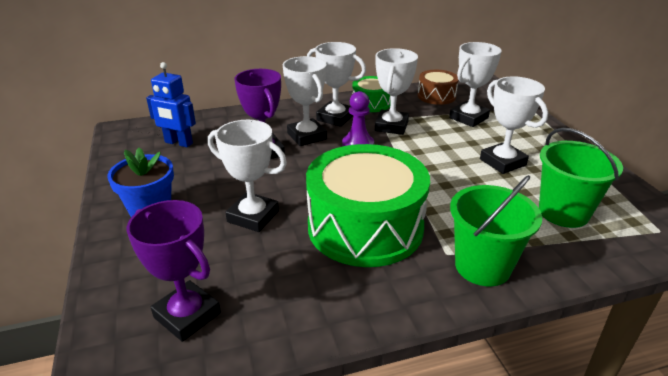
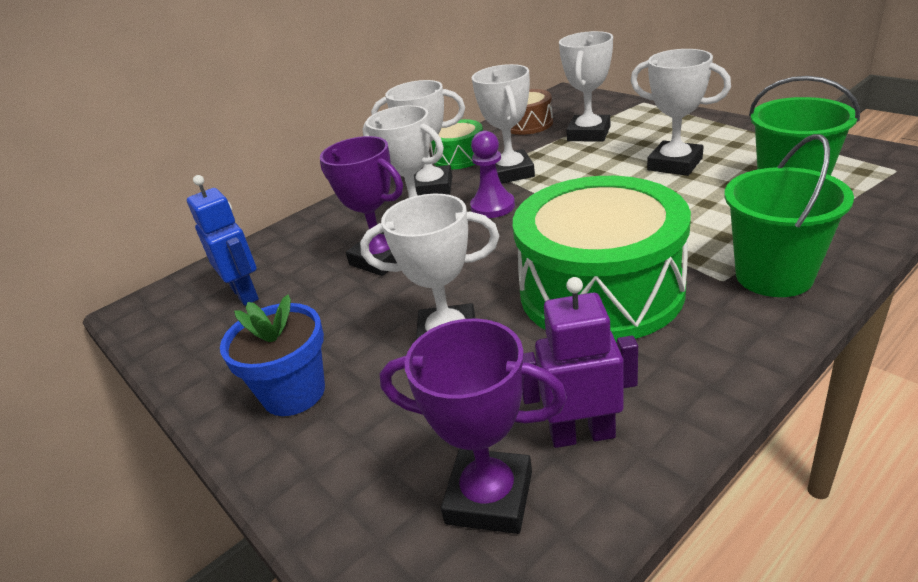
camera: 20 degrees left, 0 degrees up
(178, 143) = (245, 294): blue robot -> blue robot turned 120 degrees counterclockwise
(266, 306) = (582, 434): none -> purple robot

